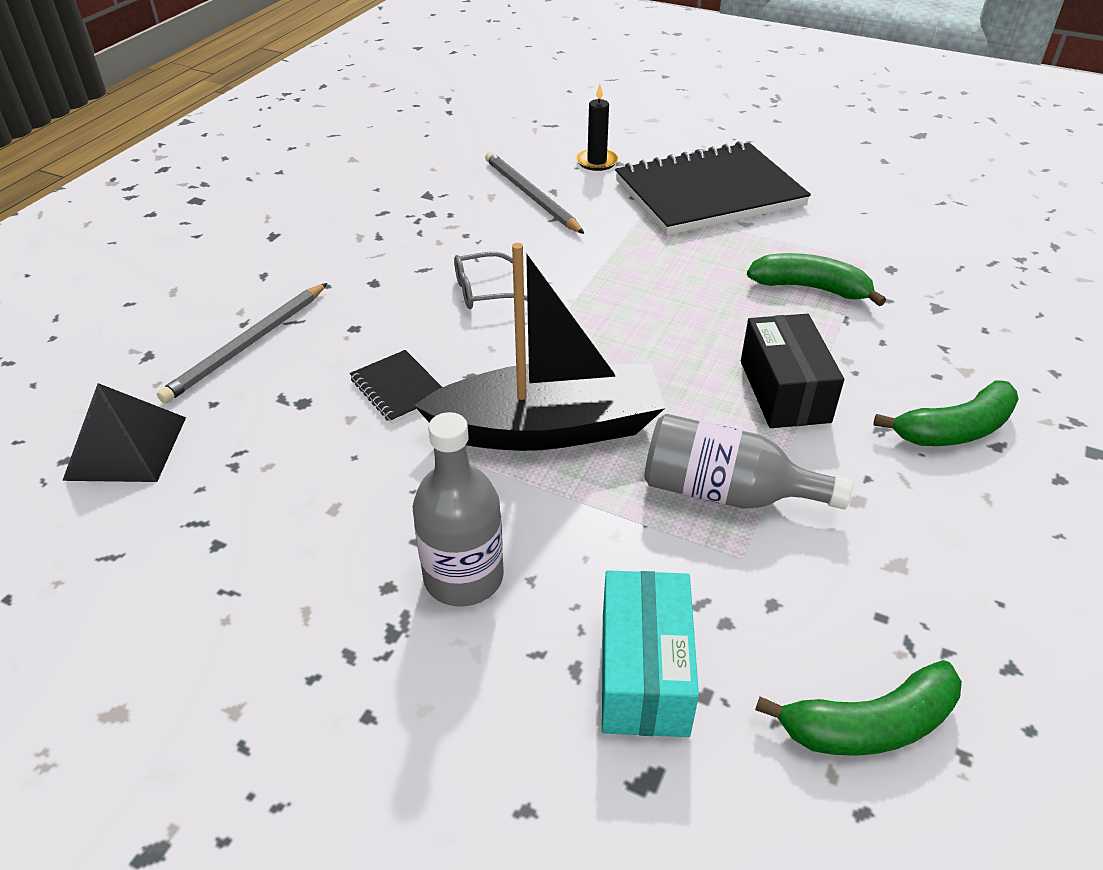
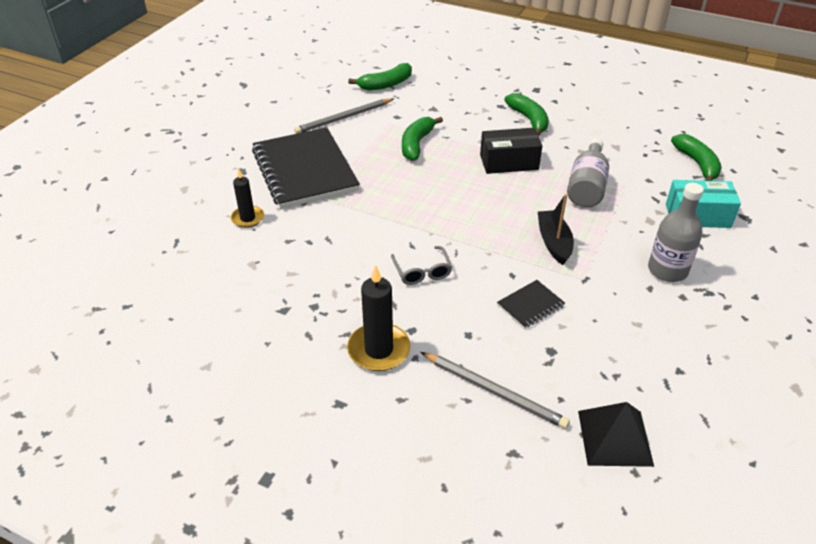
camera: 90 degrees left, 0 degrees up
(346, 259) = (379, 350): none -> black candle
(531, 196) = (295, 252): grey pencil -> grey pencil (343, 118)
(548, 428) = (554, 242): black boat -> black boat, size x0.56
(995, 256) = (385, 84): none -> green banana

